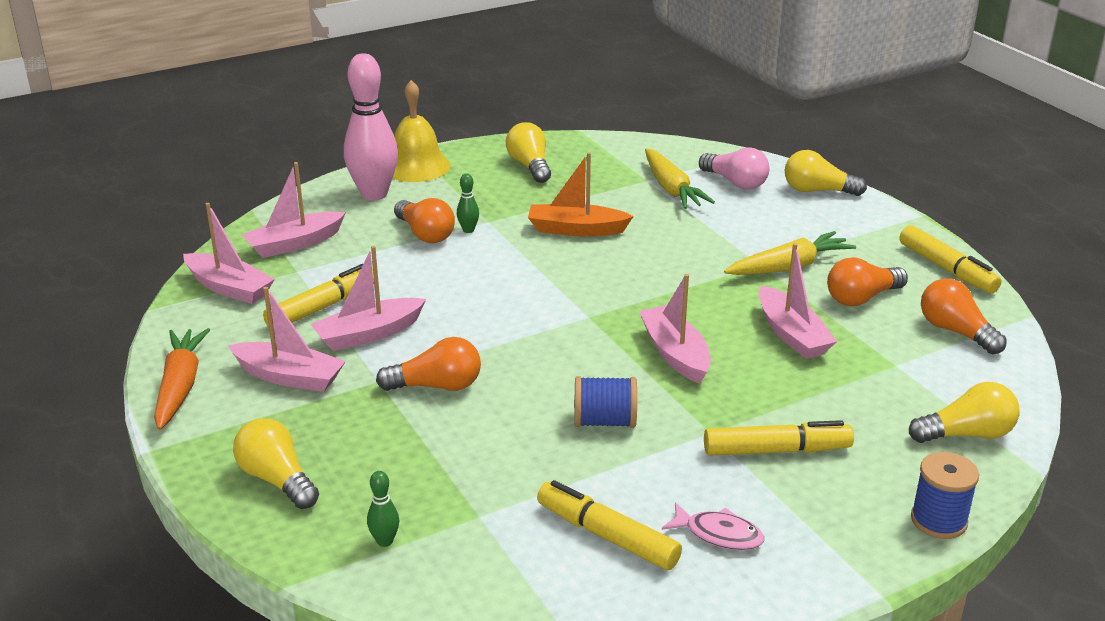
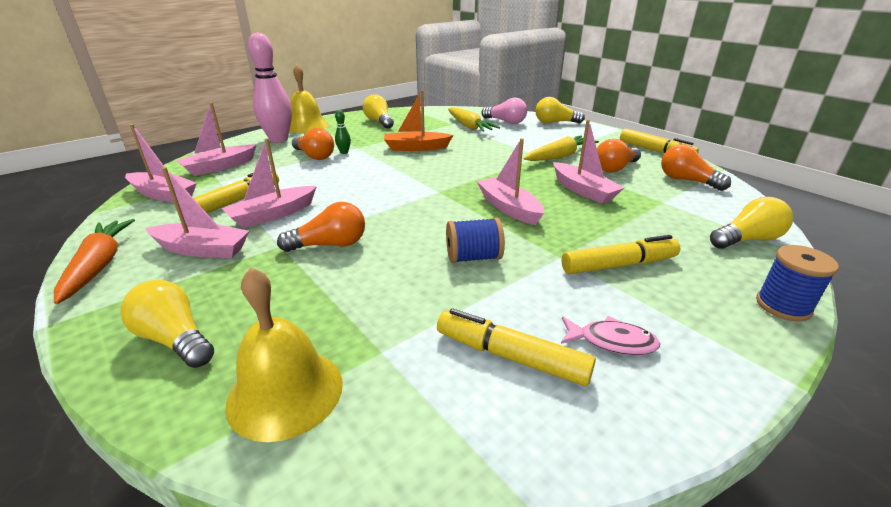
camera: 10 degrees left, 0 degrees up
(385, 541) = (285, 392): green bowling pin -> yellow bell

